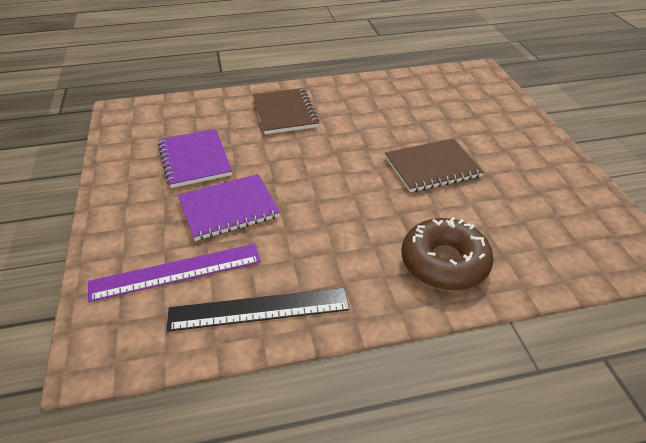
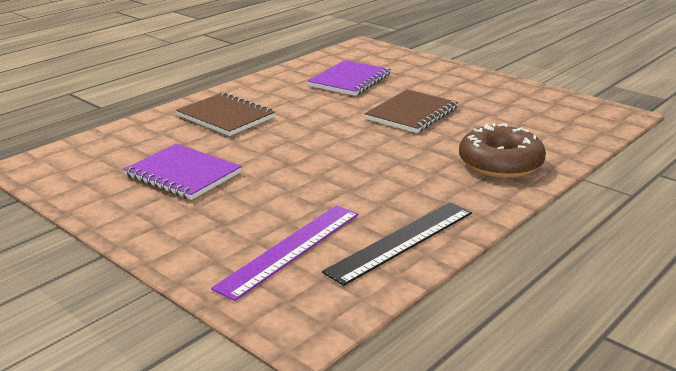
camera: 35 degrees left, 15 degrees down
(228, 208) = (274, 194): purple notebook -> purple notebook (350, 80)

